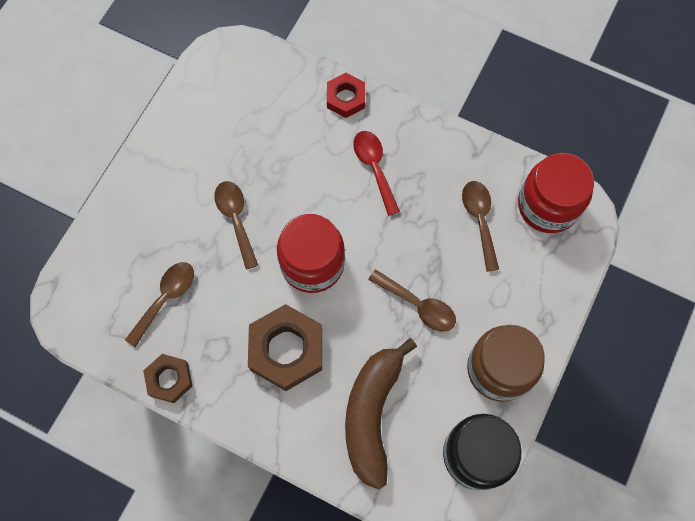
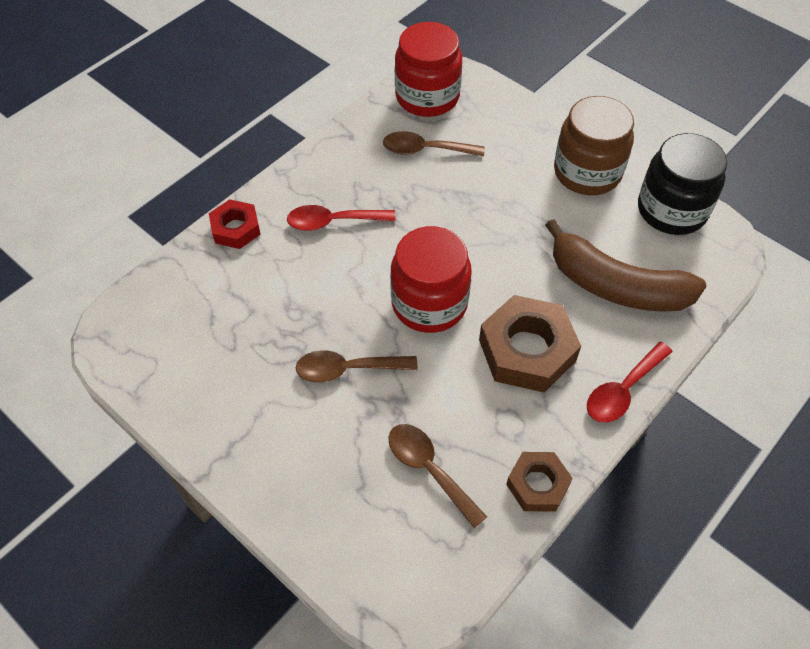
camera: 75 degrees left, 15 degrees down
(267, 433) = (623, 390): none -> red spoon
(418, 305) = (504, 220): brown spoon -> none

